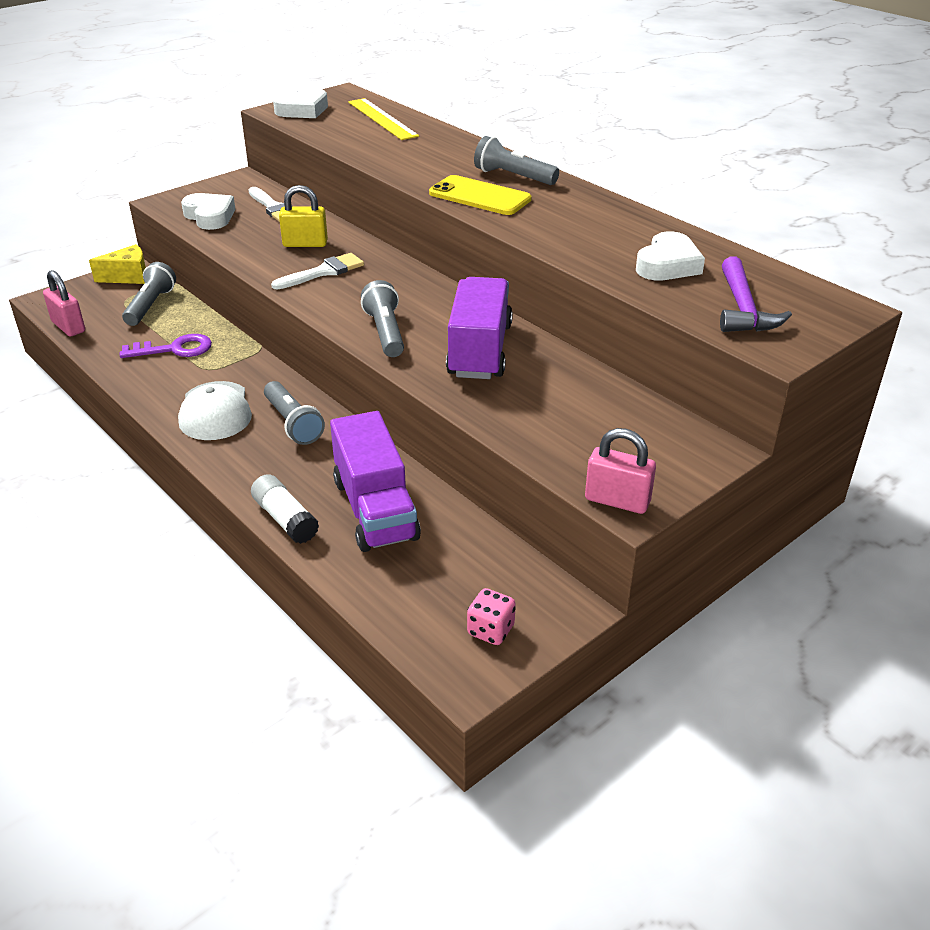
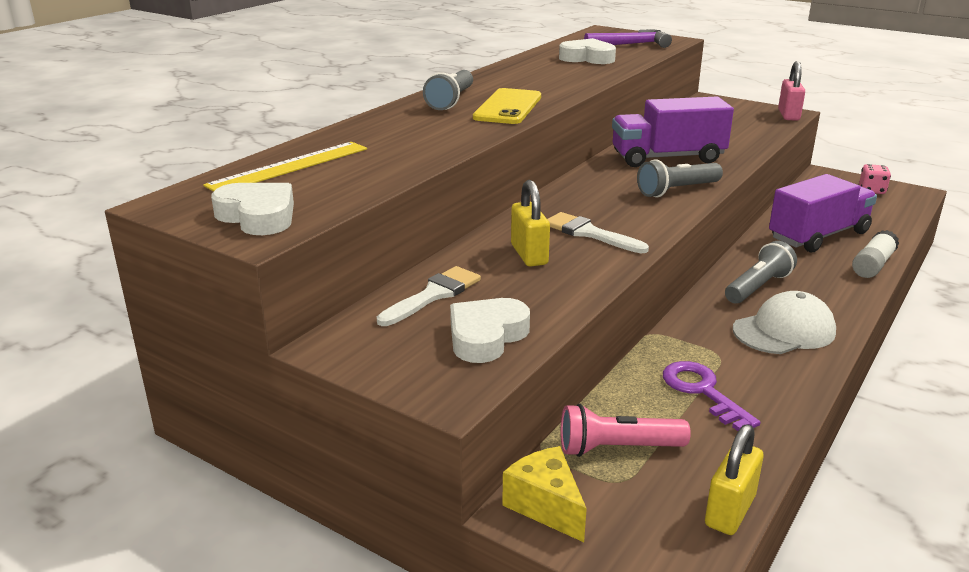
camera: 105 degrees left, 10 degrees down
(68, 327) = (730, 511): pink padlock -> yellow padlock
(150, 306) = (617, 448): grey flashlight -> pink flashlight

